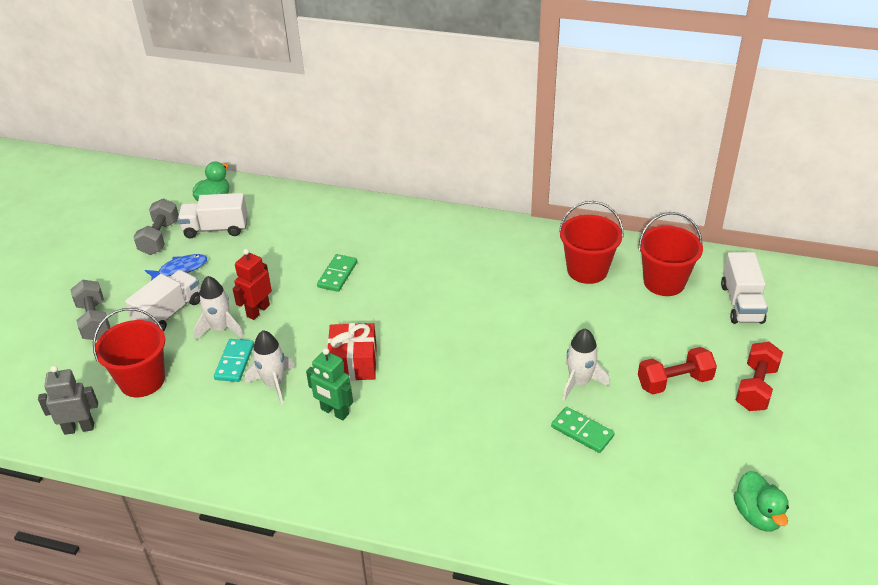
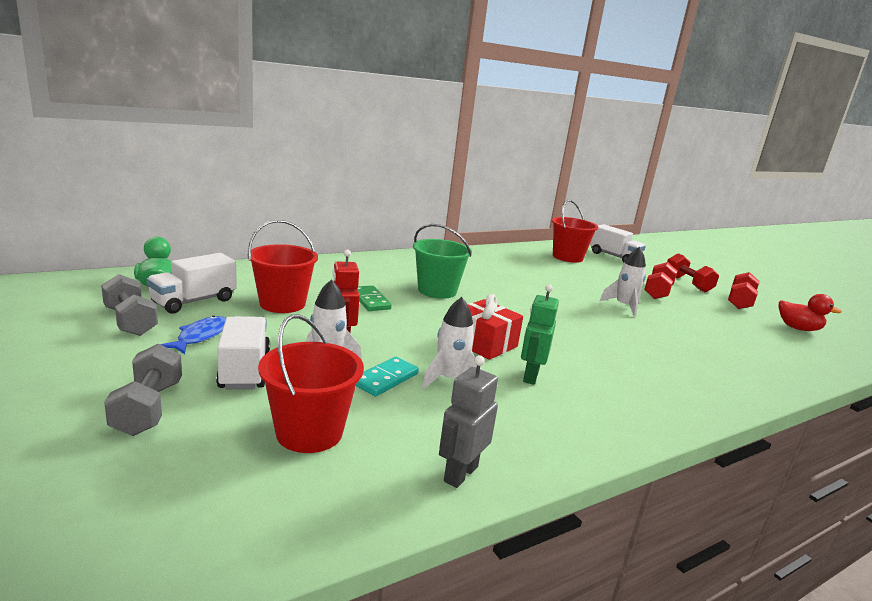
camera: 50 degrees left, 20 degrees down
(79, 428) = (302, 514): grey robot -> grey robot (460, 474)
(94, 321) = (148, 408): grey dumbbell -> grey dumbbell turned 60 degrees clockwise
(235, 362) = (385, 379): turquoise domino -> turquoise domino turned 75 degrees clockwise
(334, 412) = (530, 376): green robot -> green robot turned 120 degrees clockwise
(414, 283) = (437, 291): none -> green bucket
(582, 431) = (672, 326): green domino -> none
(587, 270) = (523, 261): red bucket -> red bucket (282, 304)
(757, 515) = (798, 328): green duck -> red duck
(768, 445) = (739, 302): none -> red dumbbell

